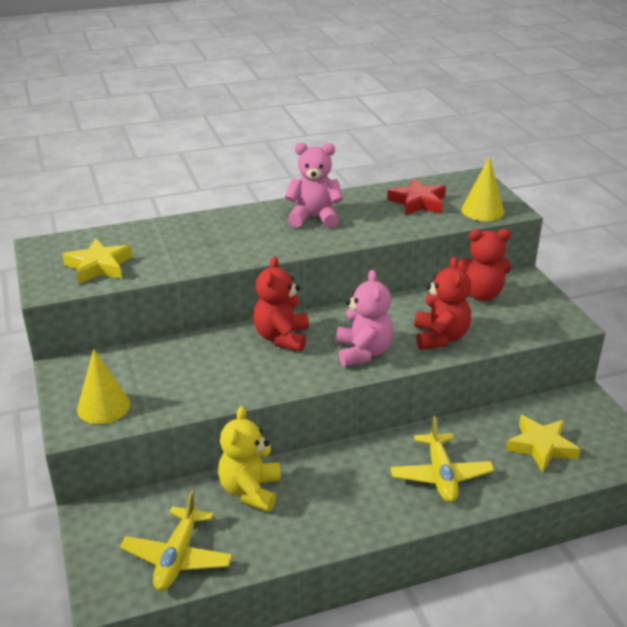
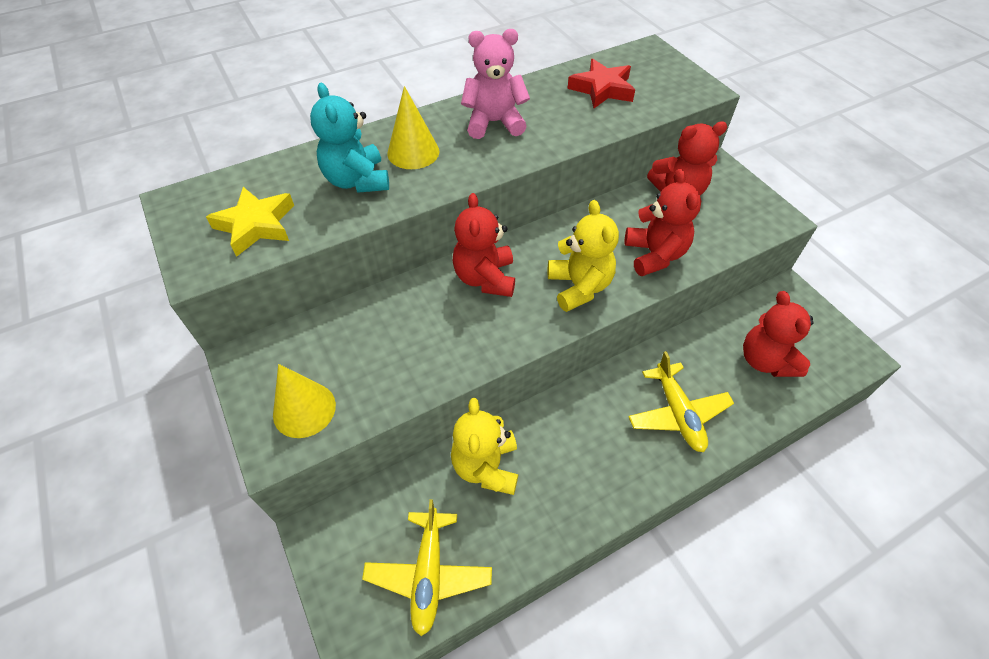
camera: 10 degrees left, 20 degrees up
(187, 246) = (357, 181): none -> turquoise teddy bear
(363, 352) = (579, 287): pink teddy bear -> yellow teddy bear
(482, 211) = (675, 93): yellow cone -> yellow cone (413, 152)
(541, 447) = (765, 360): yellow star -> red teddy bear

